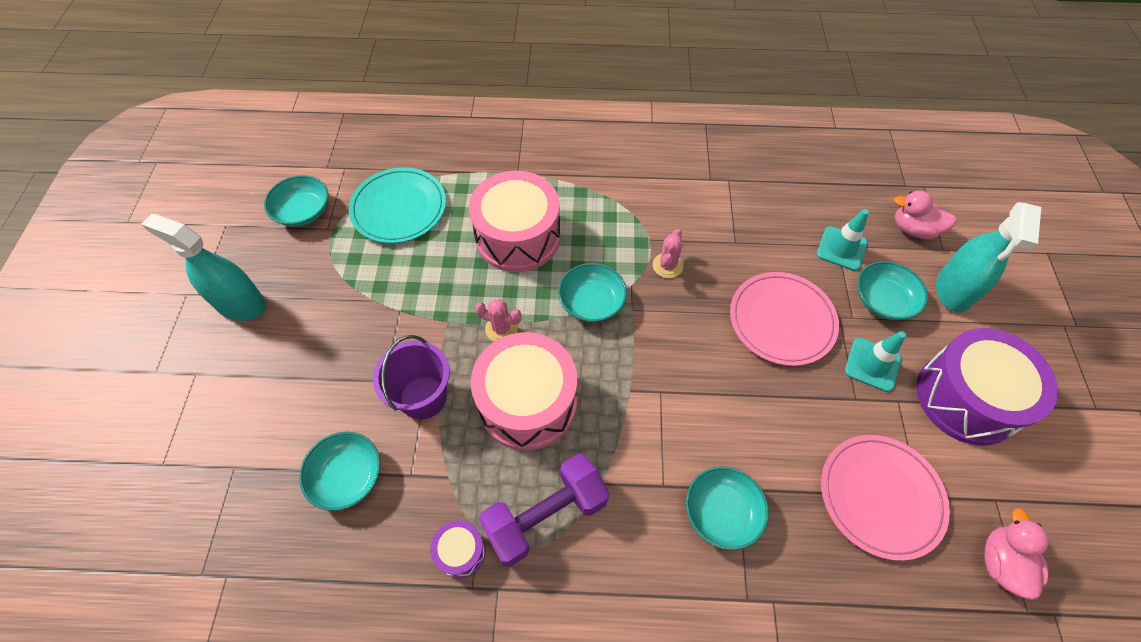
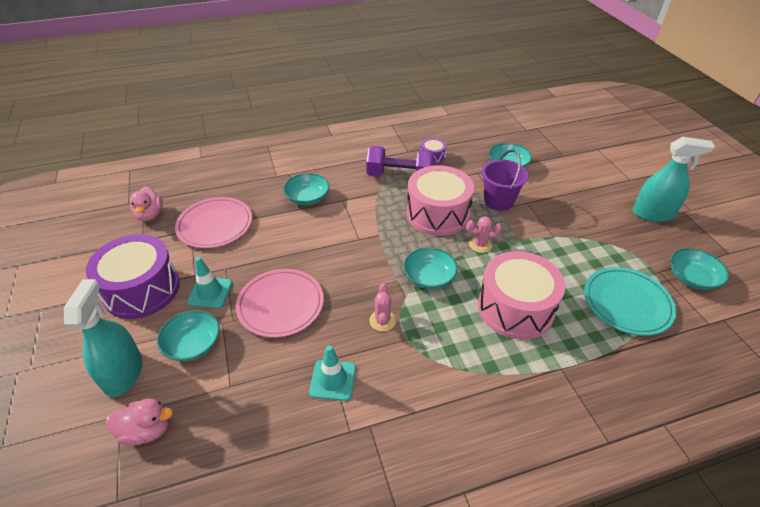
camera: 160 degrees right, 15 degrees down
(546, 515) = (399, 176): purple dumbbell -> purple dumbbell turned 60 degrees clockwise
(841, 248) = (226, 384): turquoise traffic cone -> turquoise traffic cone (333, 380)

